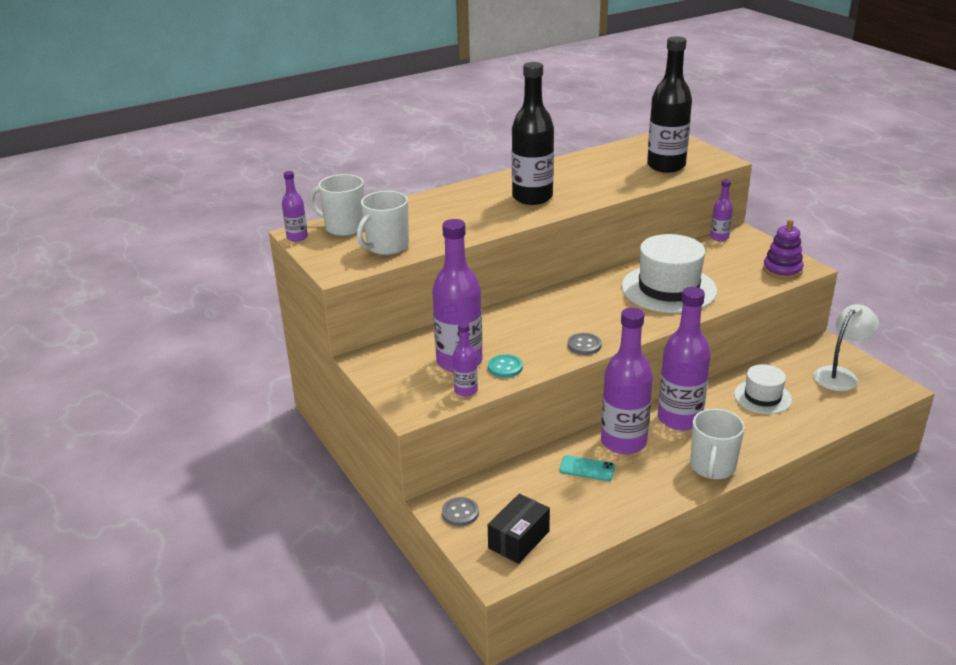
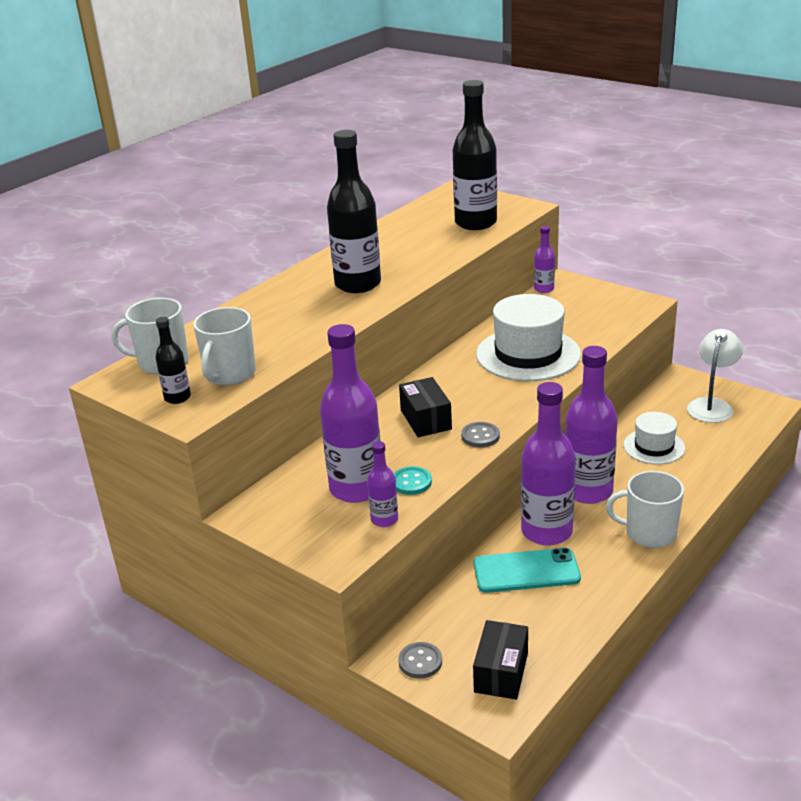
camera: 20 degrees left, 0 degrees up
(297, 237) = (111, 387): purple bottle -> none
(338, 255) = (177, 397): none -> black bottle
(548, 322) = (426, 419): none -> black box
(587, 468) = (526, 571): turquoise phone -> turquoise phone, size x1.70
(712, 467) = (649, 533): white mug -> white mug turned 105 degrees clockwise
(782, 270) = (626, 310): purple stacking toy -> none

